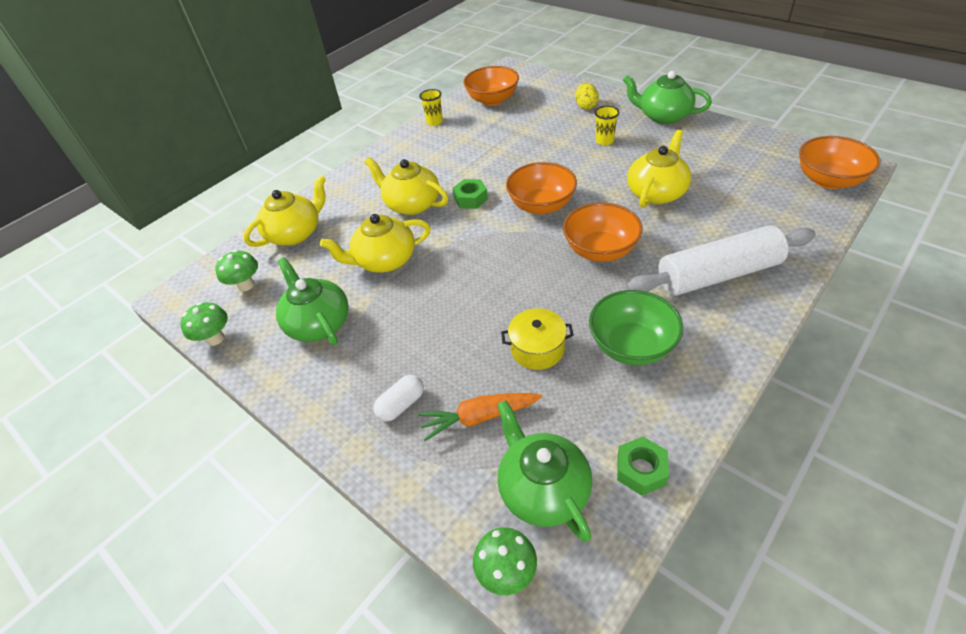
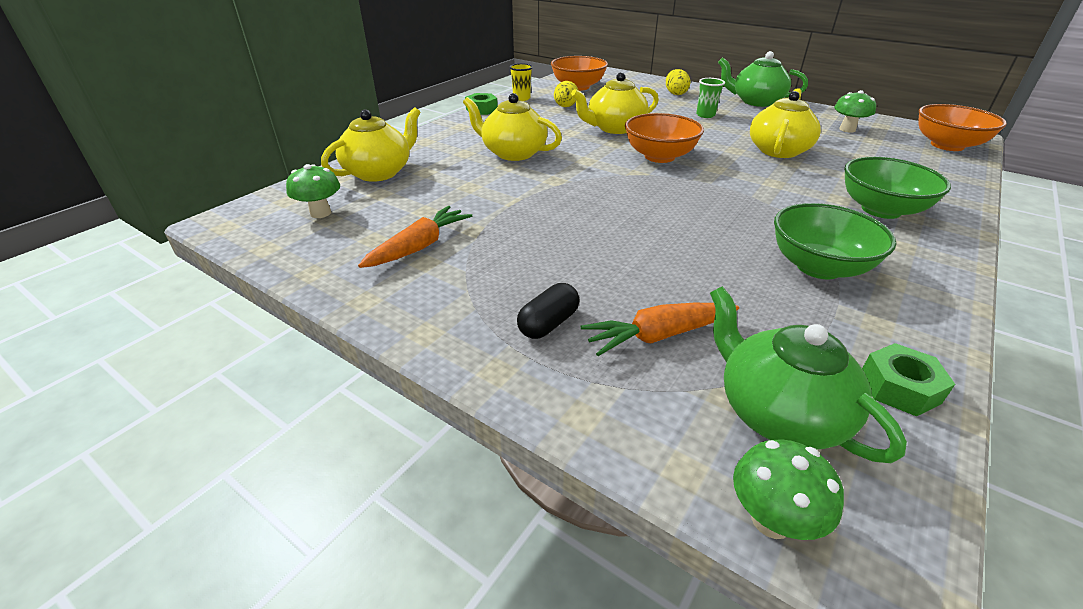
camera: 10 degrees left, 10 degrees down
(215, 338) = (281, 260): green mushroom -> green mushroom (847, 129)
(318, 323) = (420, 246): green teapot -> orange carrot
(384, 260) = (492, 194): yellow teapot -> yellow teapot (614, 128)
(401, 405) = (548, 323): white capsule -> black capsule
(470, 199) = (579, 150): green nut -> green nut (481, 109)
(473, 133) = (565, 107): none -> yellow egg
(537, 349) = (706, 270): yellow pot -> none
(600, 250) = (740, 190): orange bowl -> none
(604, 141) = (705, 115): yellow cup -> green cup
(718, 275) = (881, 210): white rolling pin -> green bowl

